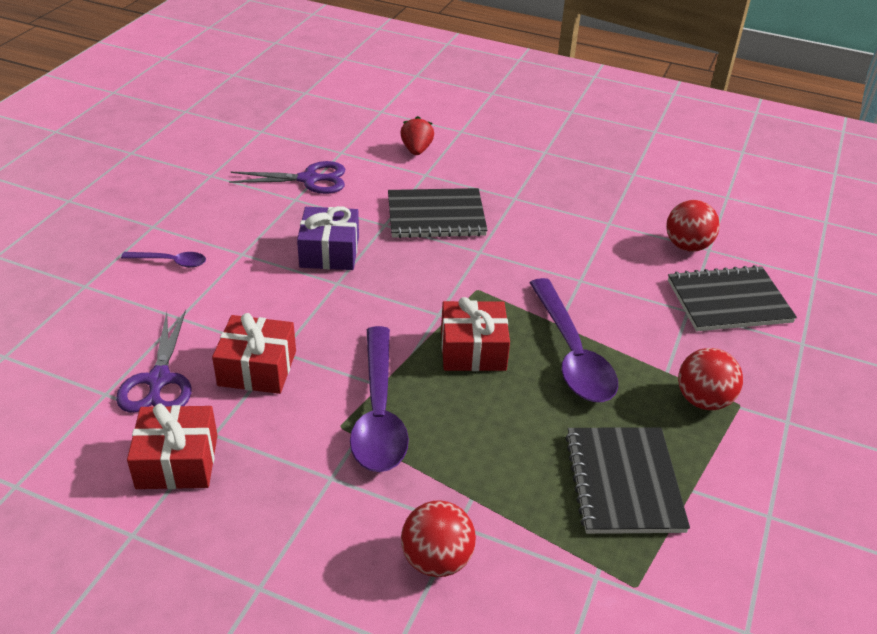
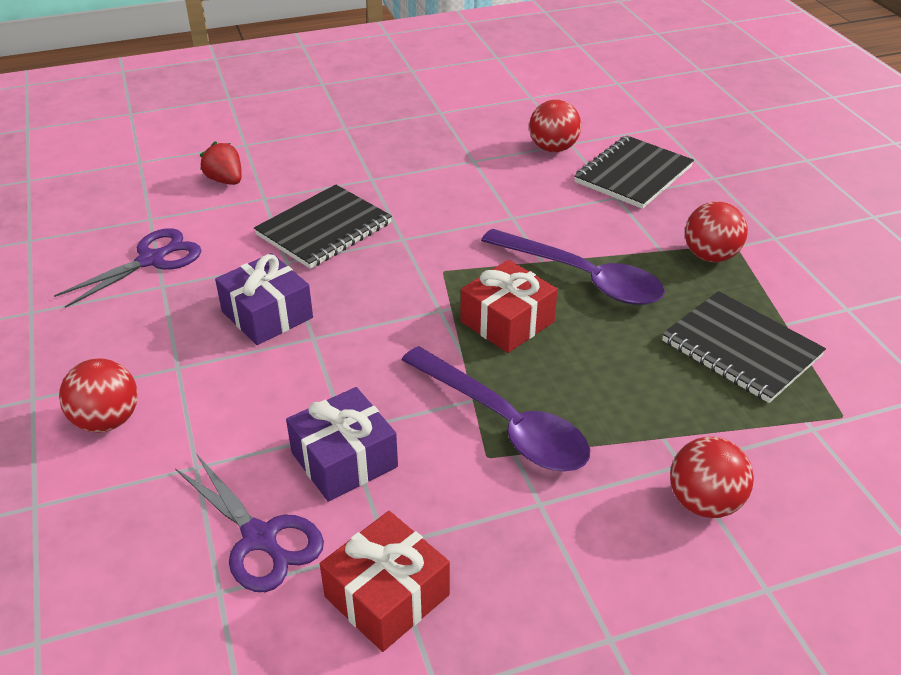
camera: 40 degrees left, 0 degrees up
(170, 262) = (107, 421): purple spoon -> red ball
(257, 368) = (344, 459): red gift -> purple gift

